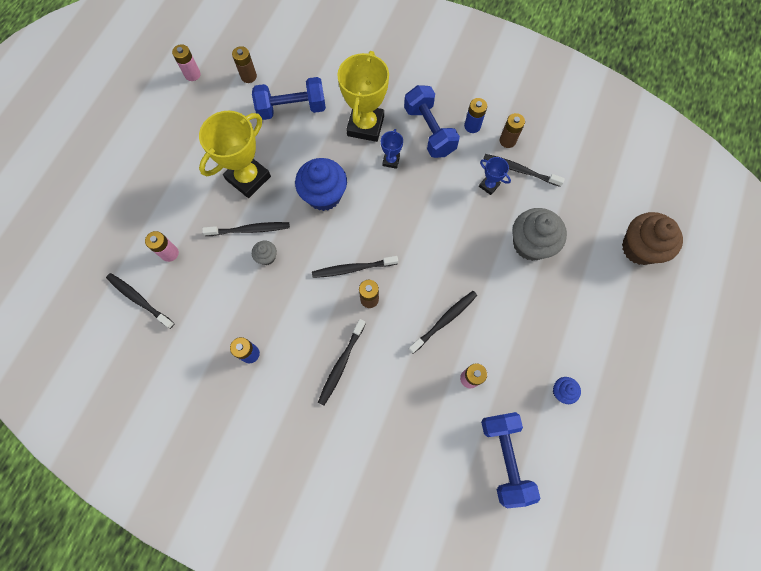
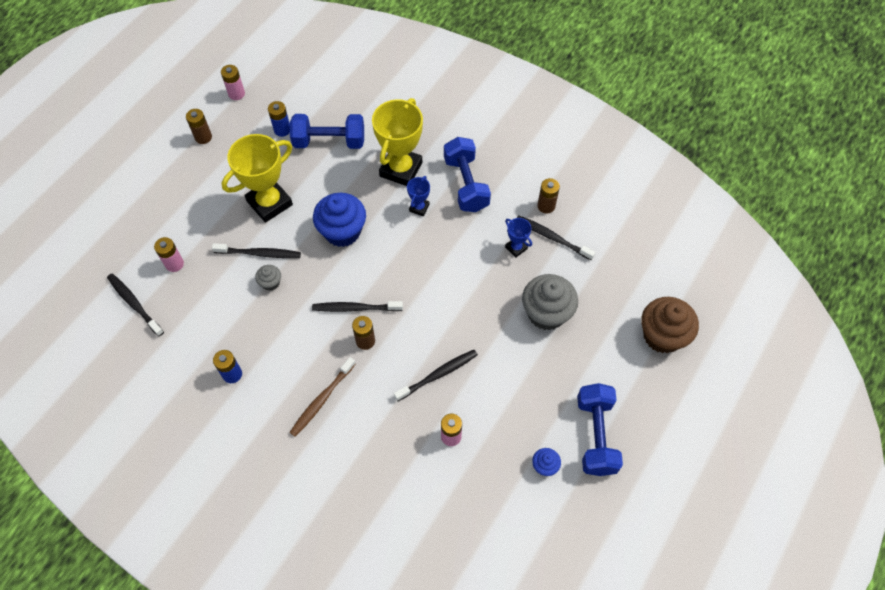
camera: 10 degrees right, 10 degrees down
(248, 76) = (292, 103): brown battery -> brown battery (203, 137)
(341, 364) = (321, 400): black toothbrush -> brown toothbrush
(472, 126) = (512, 186): blue battery -> blue battery (282, 130)
(505, 457) = (469, 521): blue dumbbell -> blue dumbbell (596, 435)

